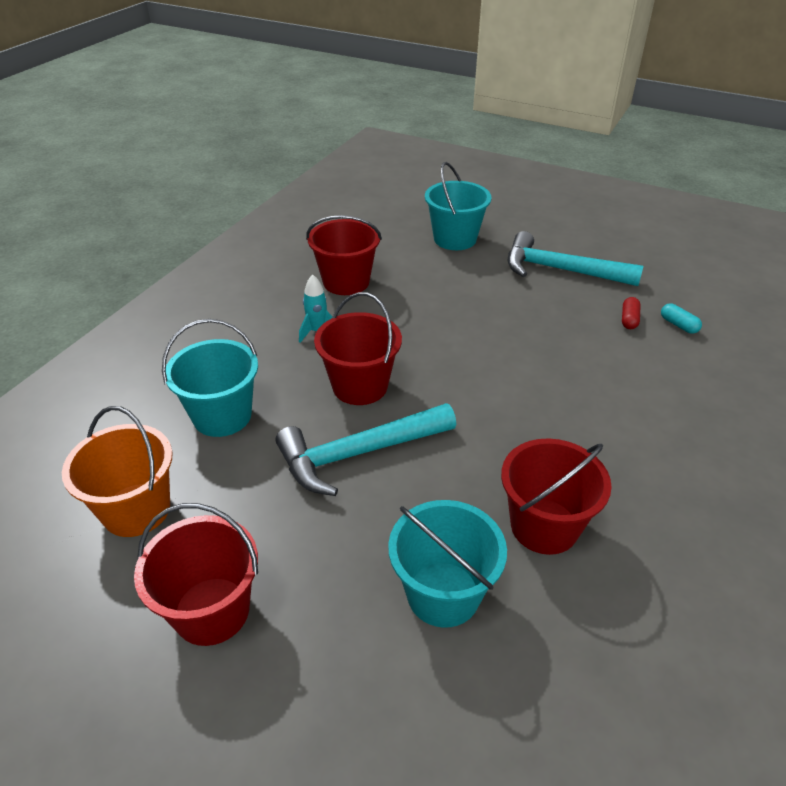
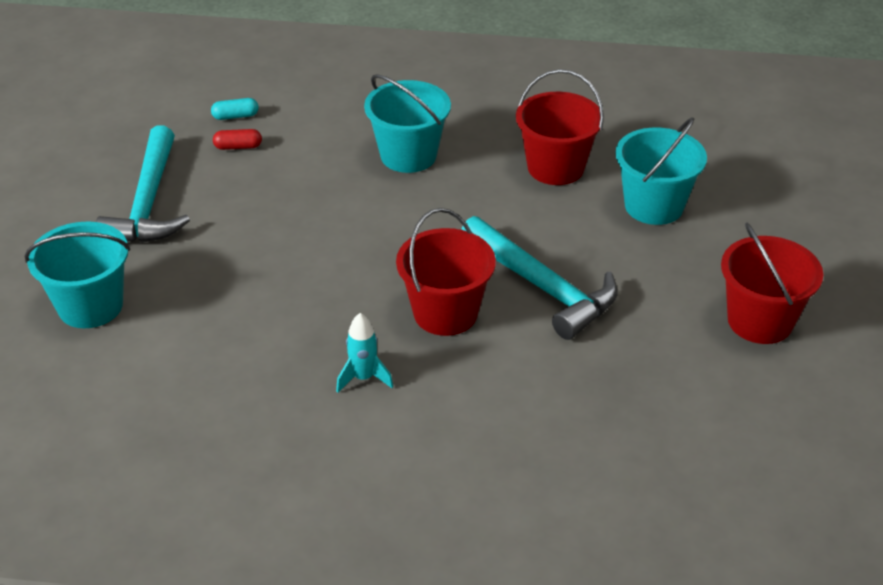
camera: 110 degrees left, 0 degrees up
(136, 510) = (708, 415): orange bucket -> none
(222, 416) = (551, 405): turquoise bucket -> turquoise bucket (408, 155)
(346, 282) = (240, 385): red bucket -> none
(678, 325) = (235, 116): turquoise capsule -> turquoise capsule turned 45 degrees clockwise

